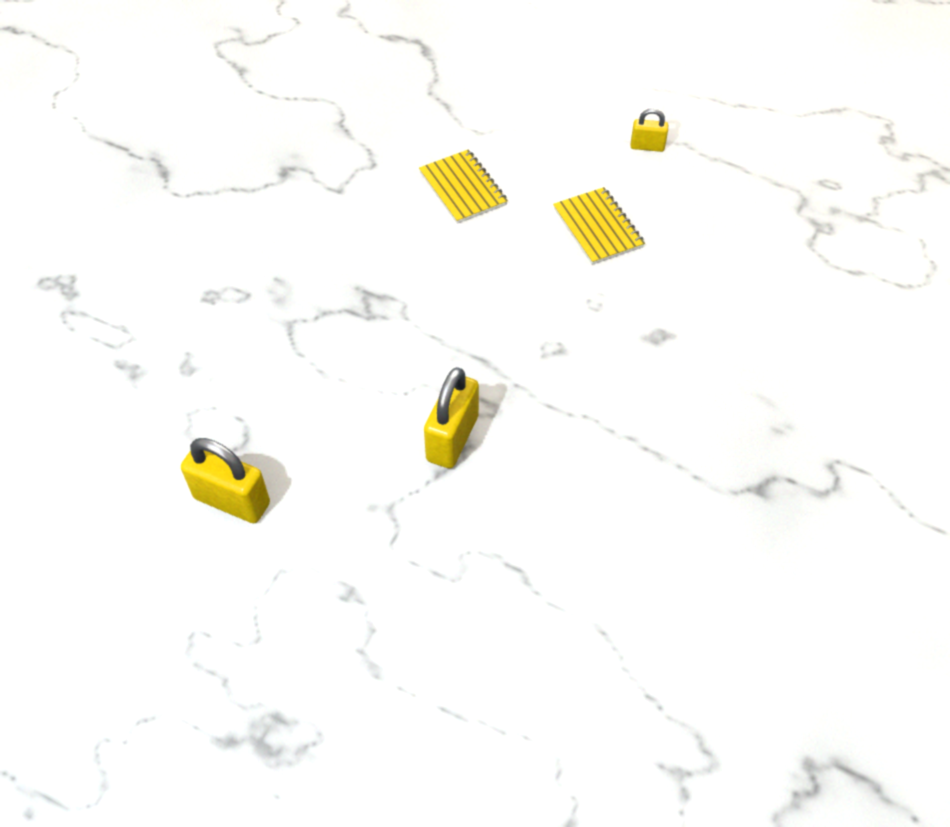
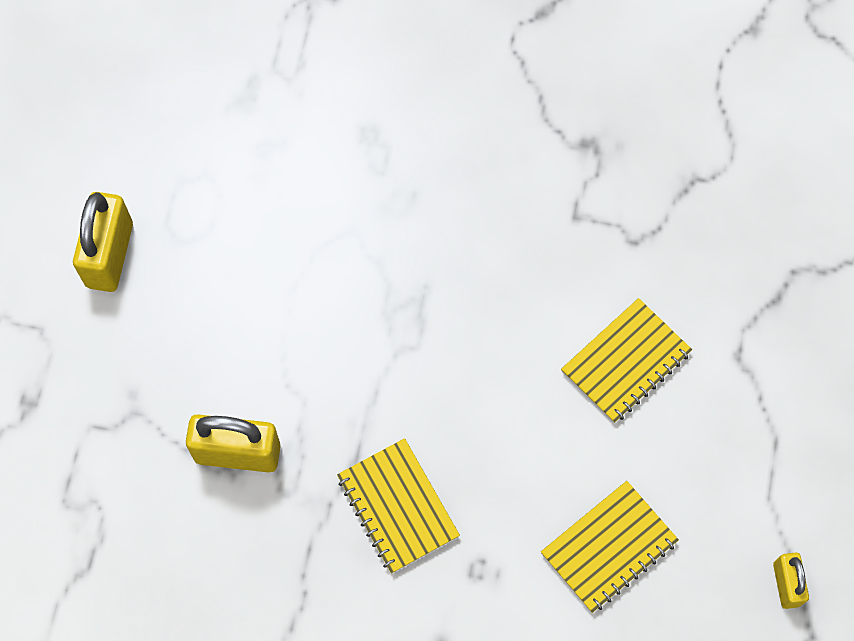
camera: 75 degrees right, 15 degrees up
(531, 341) = (398, 506): none -> yellow notebook

